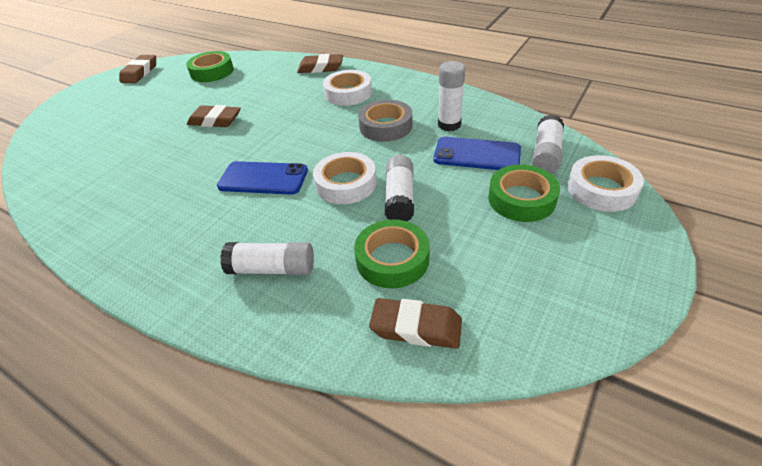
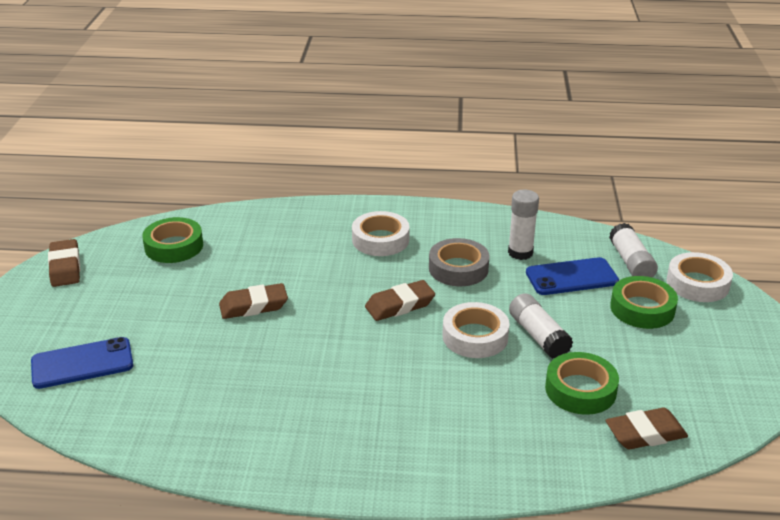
camera: 30 degrees left, 10 degrees down
(263, 178) = (384, 354): blue phone -> blue phone (82, 363)
(272, 269) = (483, 430): white glue stick -> none
(321, 68) = (315, 214): brown eraser -> brown eraser (400, 305)

